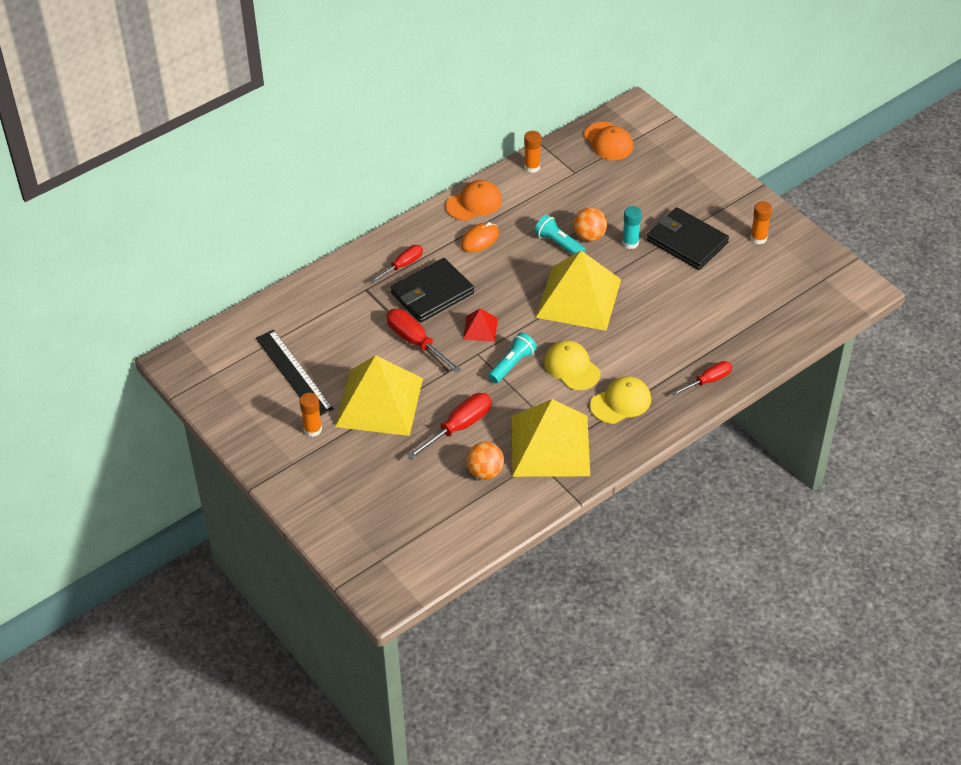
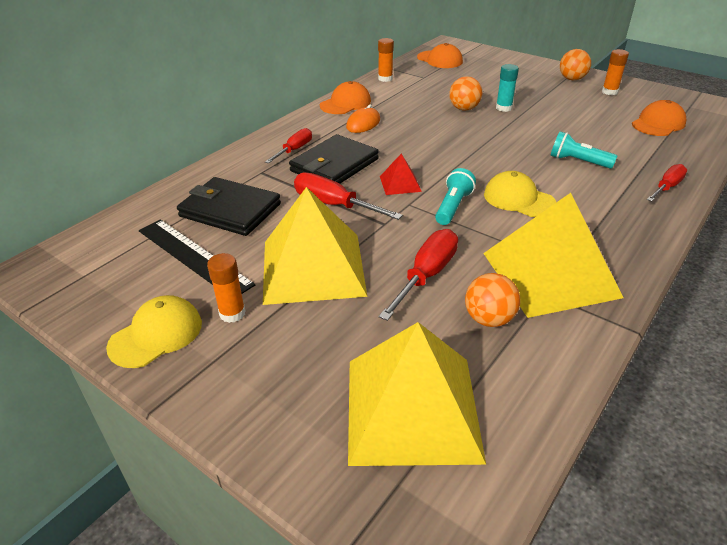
camera: 15 degrees left, 10 degrees down
(558, 243) = (439, 116): turquoise flashlight -> turquoise flashlight (578, 161)
(578, 298) = (485, 148): yellow pyramid -> yellow pyramid (412, 409)
(621, 402) = (595, 219): yellow cap -> yellow cap (156, 334)
(687, 241) = (552, 101): black wallet -> black wallet (230, 210)
(734, 208) = (572, 79): none -> orange ball
(769, 298) = (658, 123): none -> orange cap

